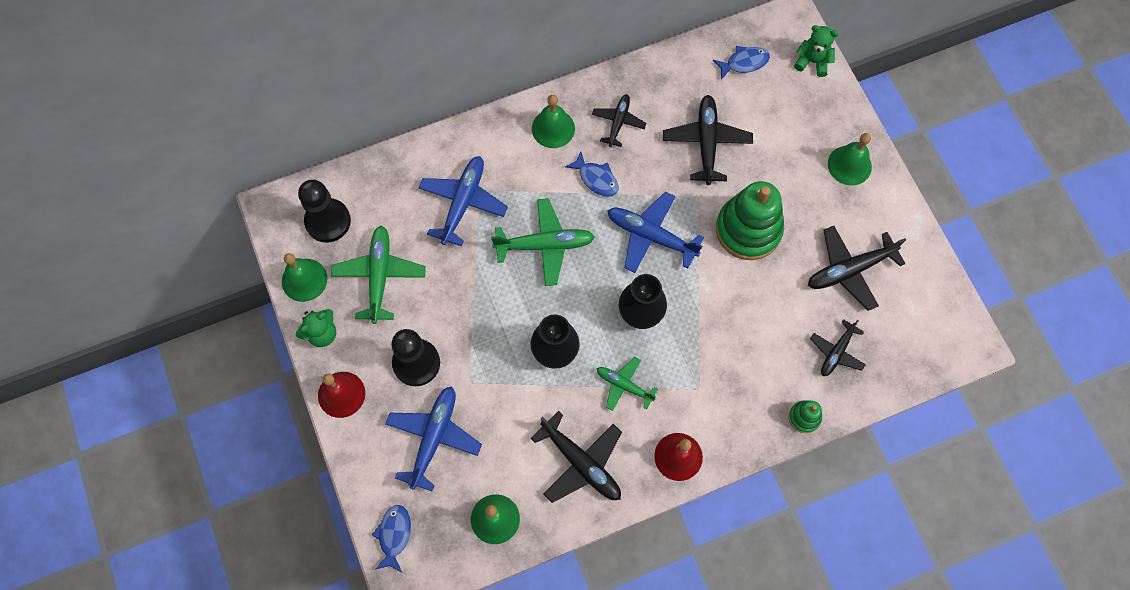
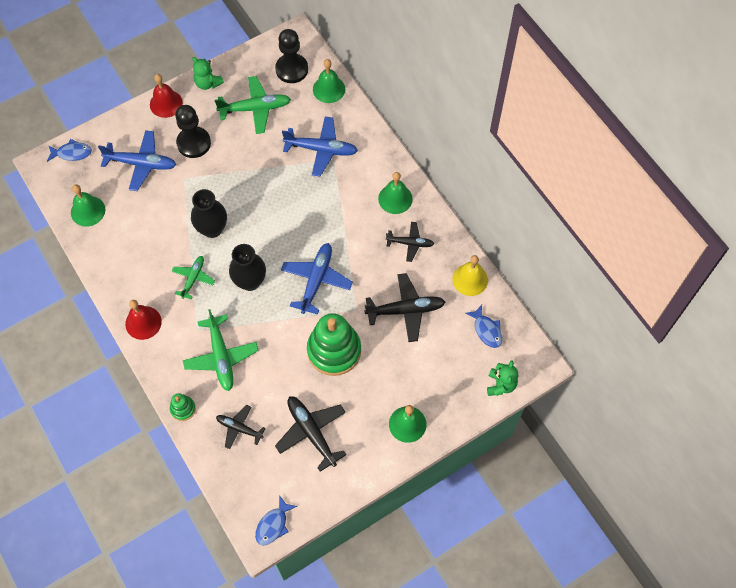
camera: 80 degrees right, 5 degrees down
(304, 280) = (245, 65): green bell -> green bell (329, 89)
(545, 245) = (296, 208): green plane -> green plane (221, 356)
(581, 463) = (132, 258): black plane -> none
(596, 179) = (358, 235): blue fish -> blue fish (273, 525)
(677, 67) = (470, 279): none -> yellow bell

